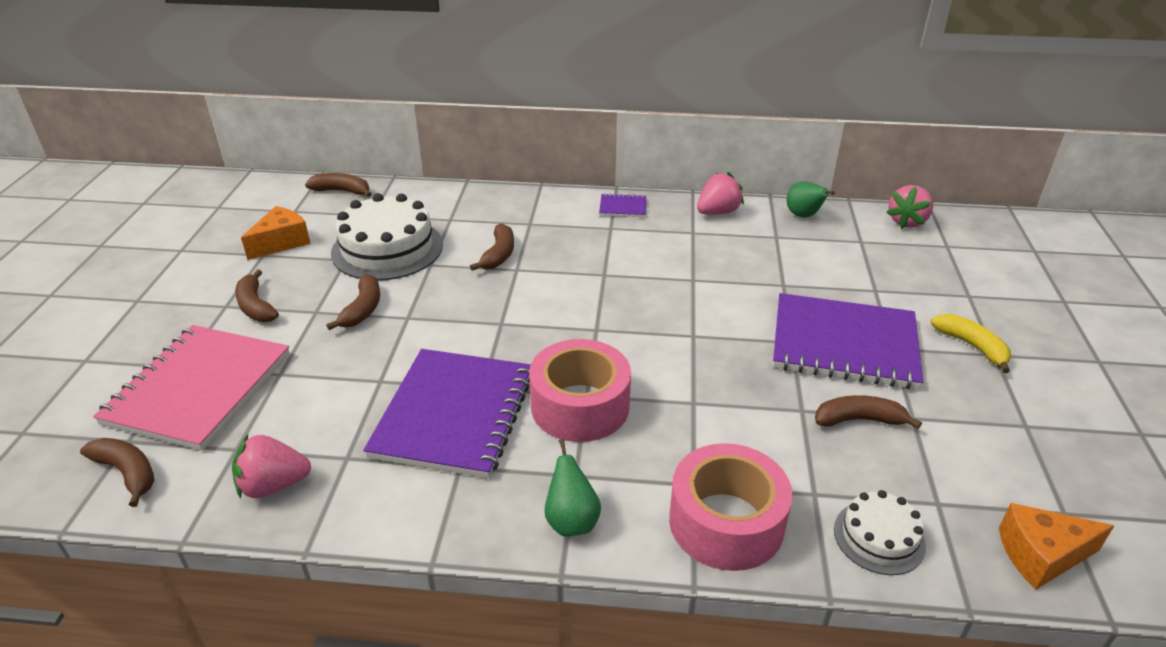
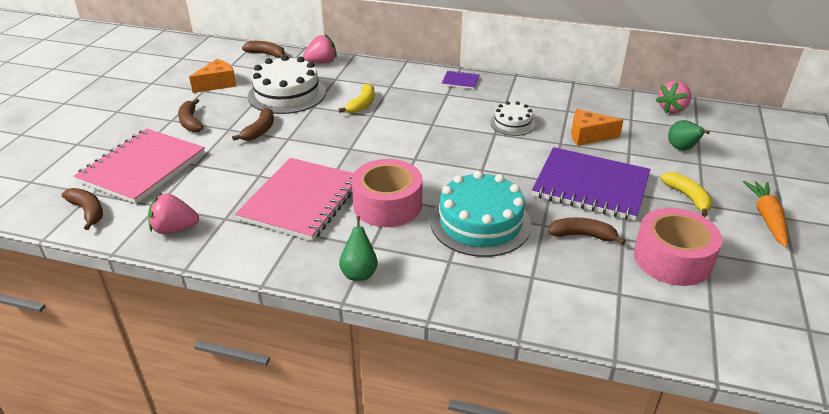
camera: 10 degrees right, 0 degrees up
(454, 414) = (301, 201): purple notebook -> pink notebook
(499, 255) = (362, 104): brown banana -> yellow banana
(717, 212) = (529, 90): pink strawberry -> pink strawberry (321, 62)
(717, 418) = (480, 223): none -> turquoise cake
(726, 522) = (463, 286): pink tape -> pink tape (672, 259)
(803, 216) = (593, 98): green pear -> green pear (682, 149)
(879, 537) = (568, 308): white cake -> white cake (512, 123)
(1041, 555) = (682, 334): orange cheese -> orange cheese (588, 136)
(1079, 365) = (767, 218): none -> orange carrot

